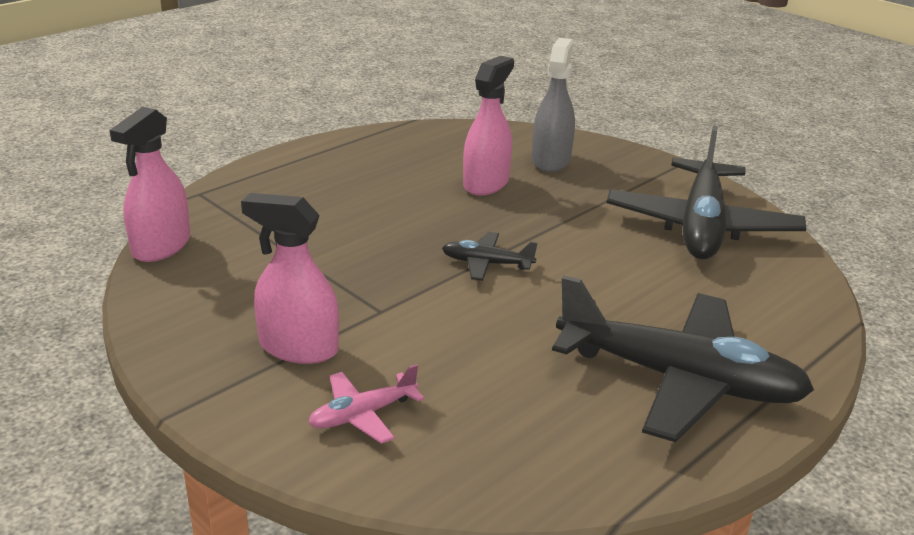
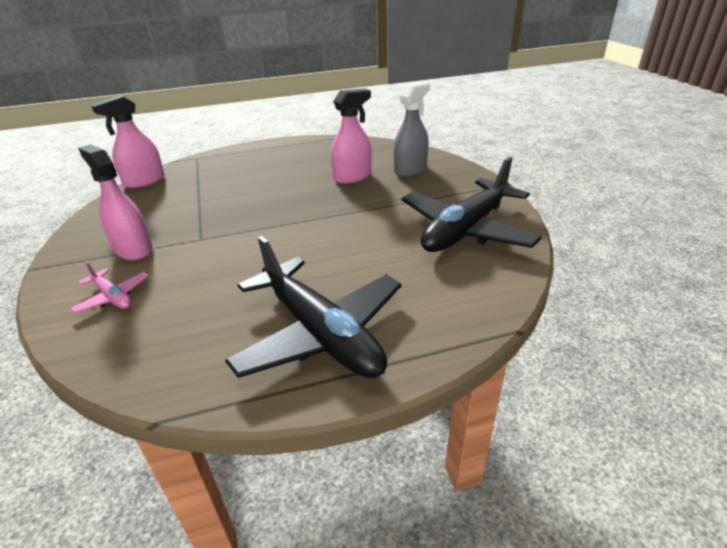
camera: 30 degrees right, 5 degrees up
(363, 415) = (113, 297): pink plane -> pink plane turned 135 degrees counterclockwise
(486, 264) = (293, 224): black plane -> none

